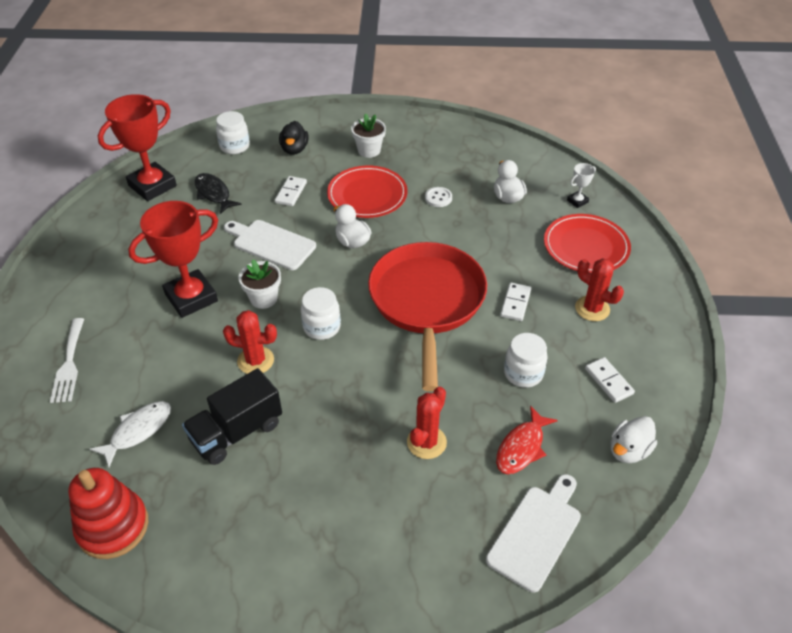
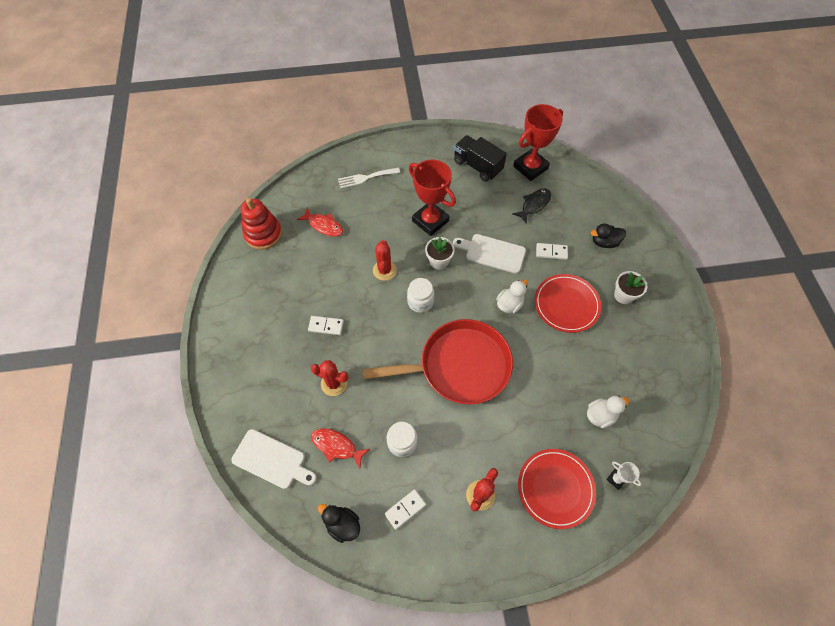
camera: 80 degrees right, 15 degrees up
(138, 431) = (324, 225): white fish -> red fish
(152, 186) = (530, 167): red trophy -> red trophy turned 75 degrees counterclockwise
(234, 146) = (592, 203): white jar -> none
(236, 432) = (329, 274): black truck -> black truck (477, 166)
(271, 244) = (492, 253): white cutting board -> white cutting board turned 90 degrees counterclockwise
(438, 198) = (580, 358): white button -> none
(515, 303) = (472, 432): white domino -> white domino (326, 326)
(628, 450) = (342, 524): white duck -> black duck

